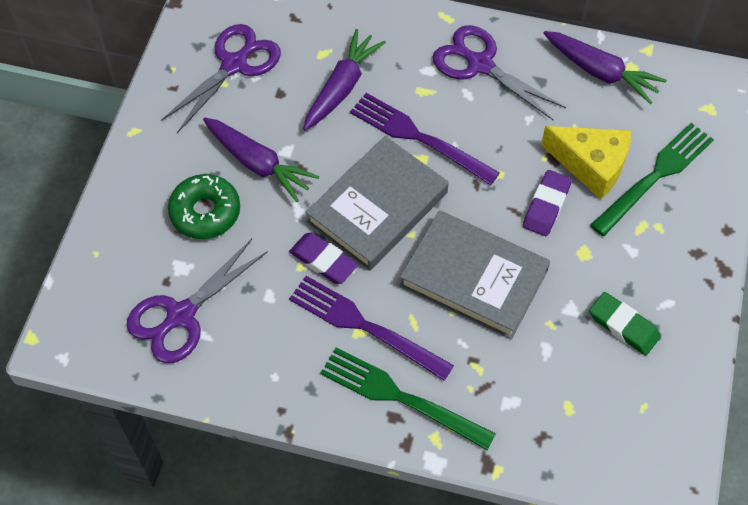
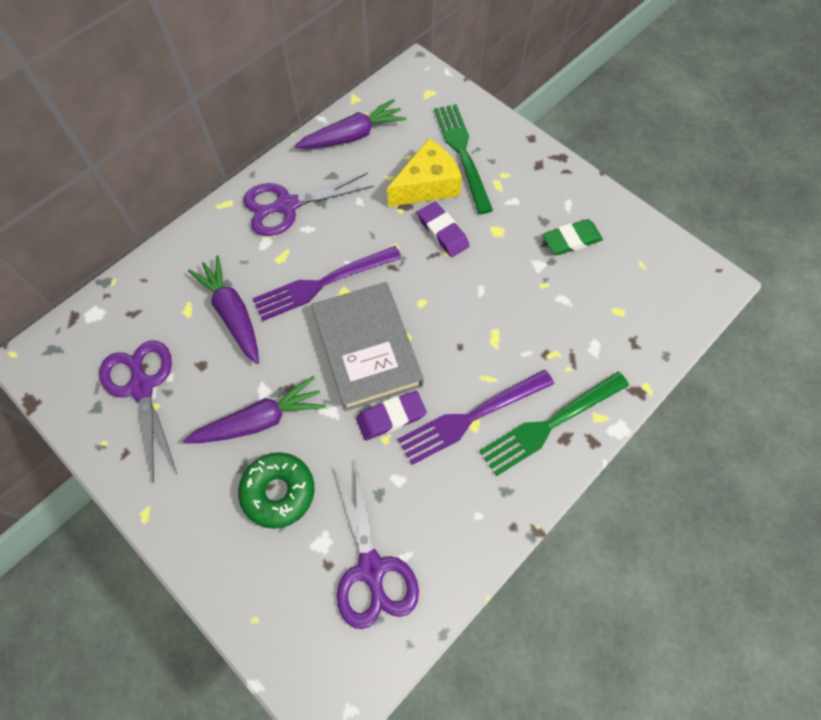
camera: 60 degrees left, 5 degrees up
(474, 278) = (475, 314): grey book -> none

